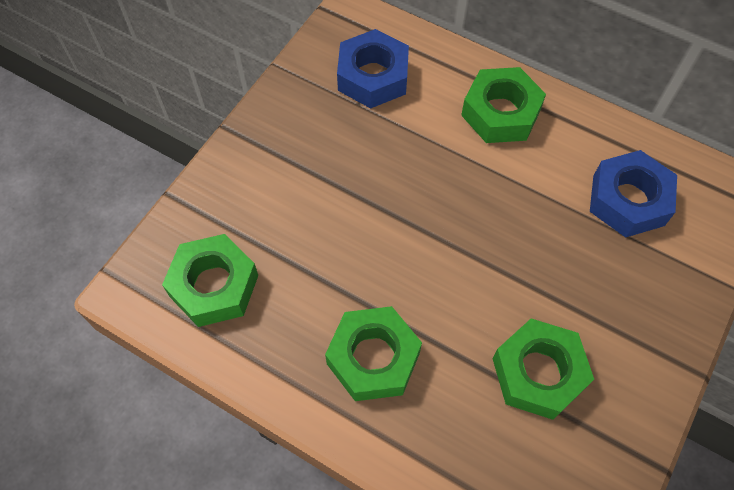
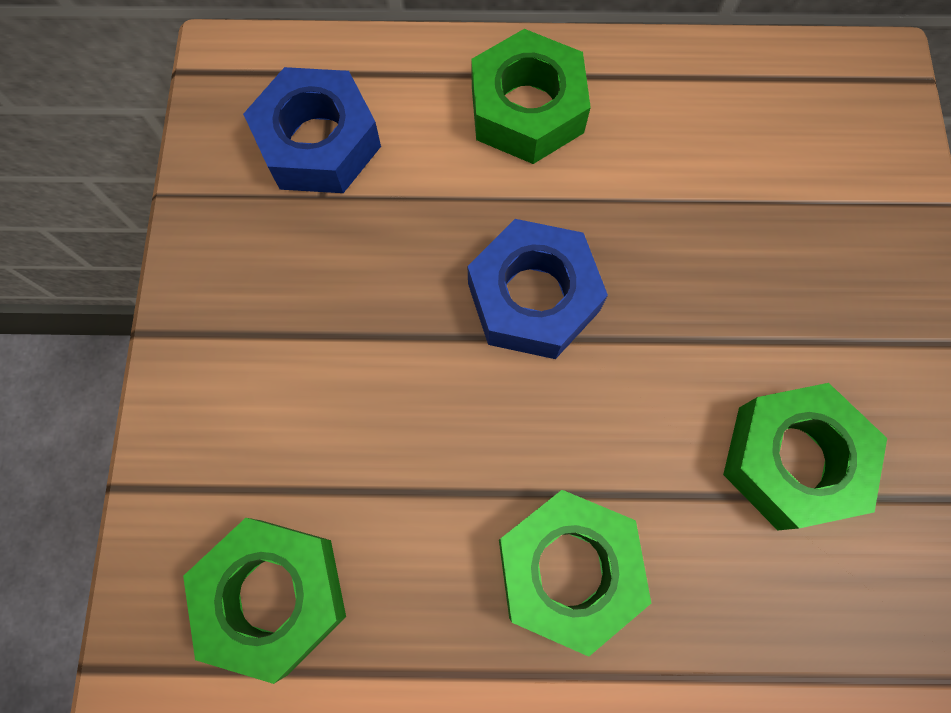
camera: 30 degrees left, 10 degrees up
(628, 200) = (760, 152): blue nut -> blue nut (533, 297)

